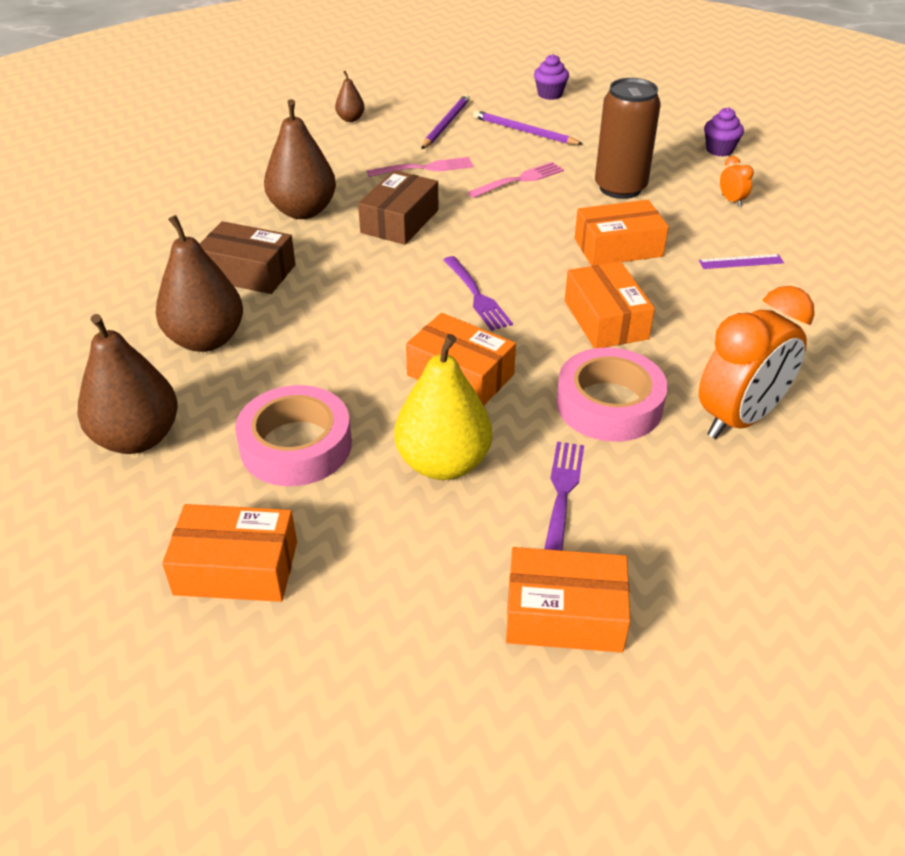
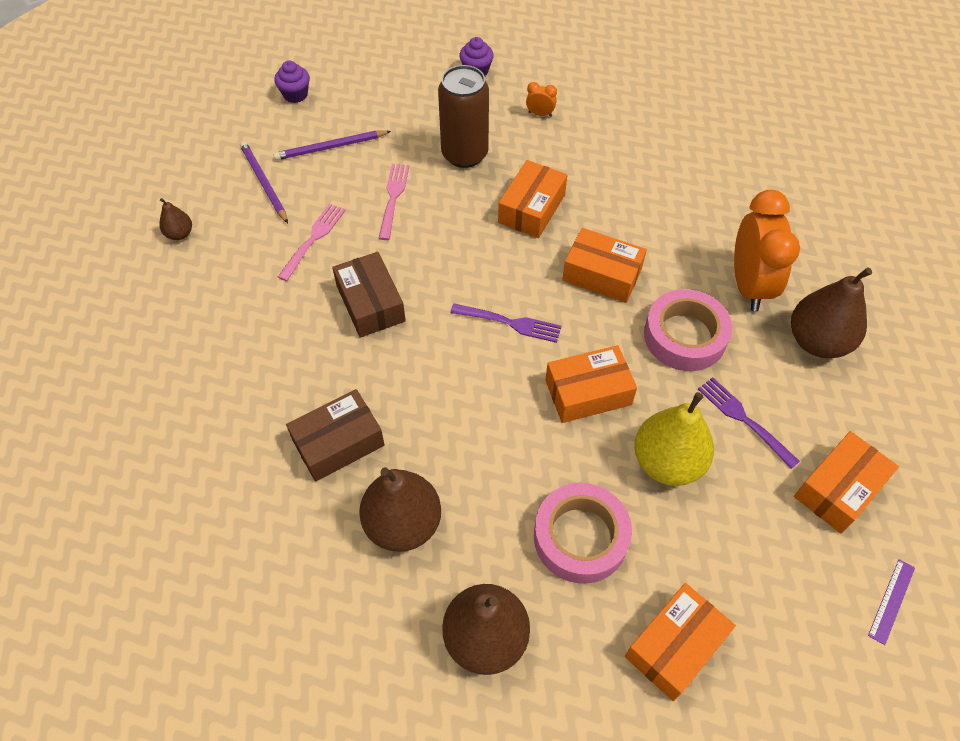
camera: 50 degrees left, 15 degrees up
(303, 211) = (288, 354): brown pear -> brown pear (817, 341)
(741, 262) = (608, 163): purple ruler -> purple ruler (891, 601)

